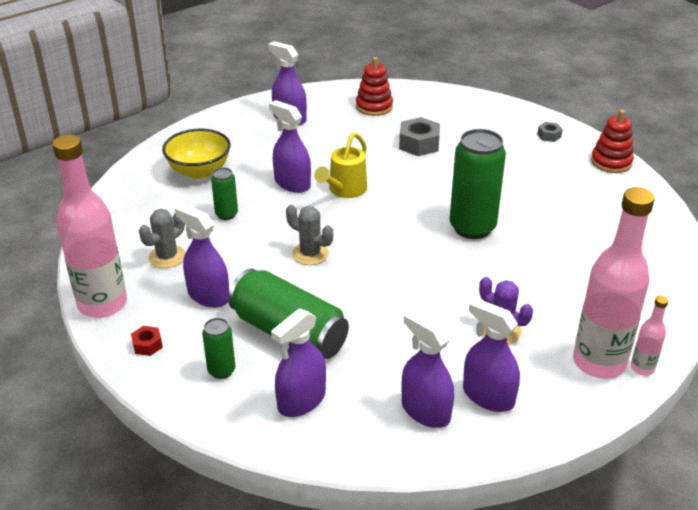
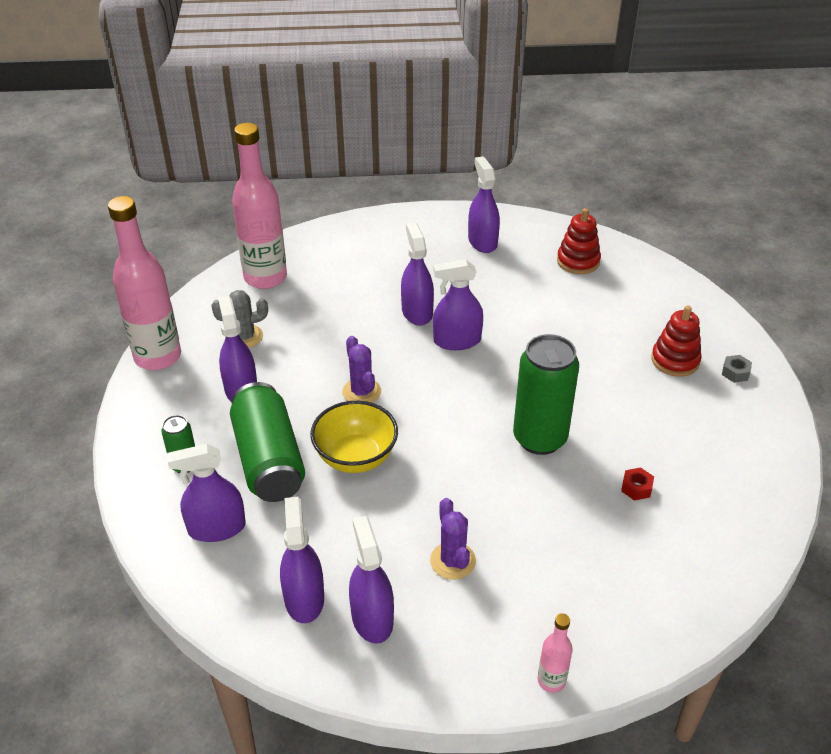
camera: 35 degrees right, 5 degrees up
(147, 345) = (154, 411): red nut -> red nut (636, 488)
(199, 171) = (349, 264): yellow bowl -> yellow bowl (355, 457)
(226, 214) = (330, 318): green can -> none
(310, 254) = (361, 392): grey cactus -> purple cactus
(344, 190) = (457, 341): yellow watering can -> purple spray bottle
(419, 144) = (581, 322): grey nut -> none
(599, 362) = (513, 648): pink bottle -> pink bottle (265, 277)
(611, 162) = (775, 436): red stacking toy -> red stacking toy (675, 360)

